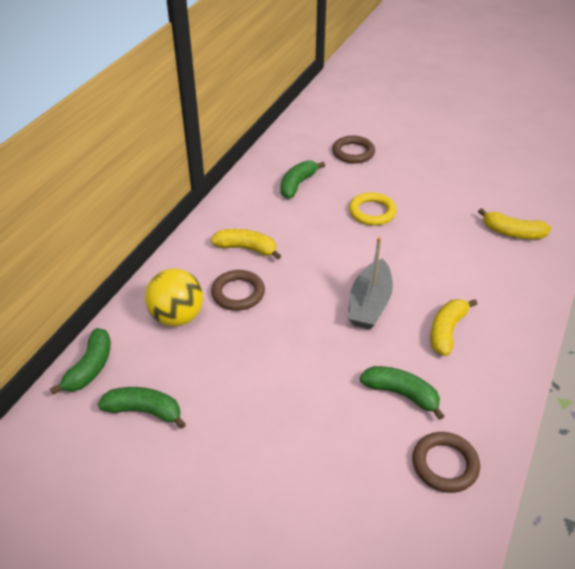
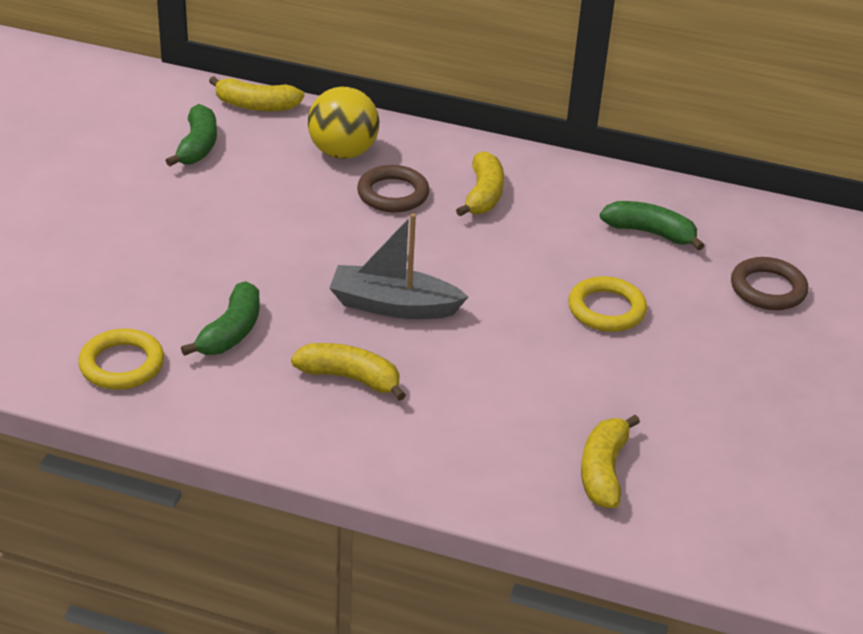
camera: 80 degrees right, 5 degrees down
(90, 367) = (256, 106): green banana -> yellow banana
(445, 464) = (122, 364): brown ring -> yellow ring

